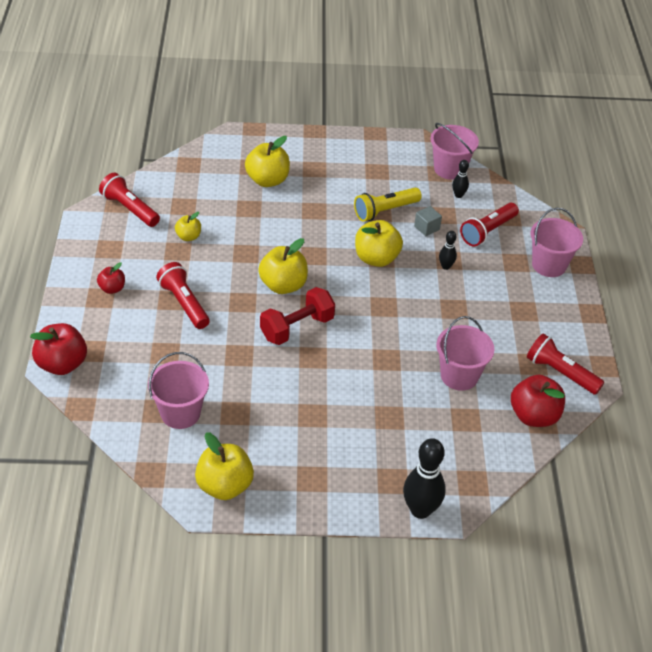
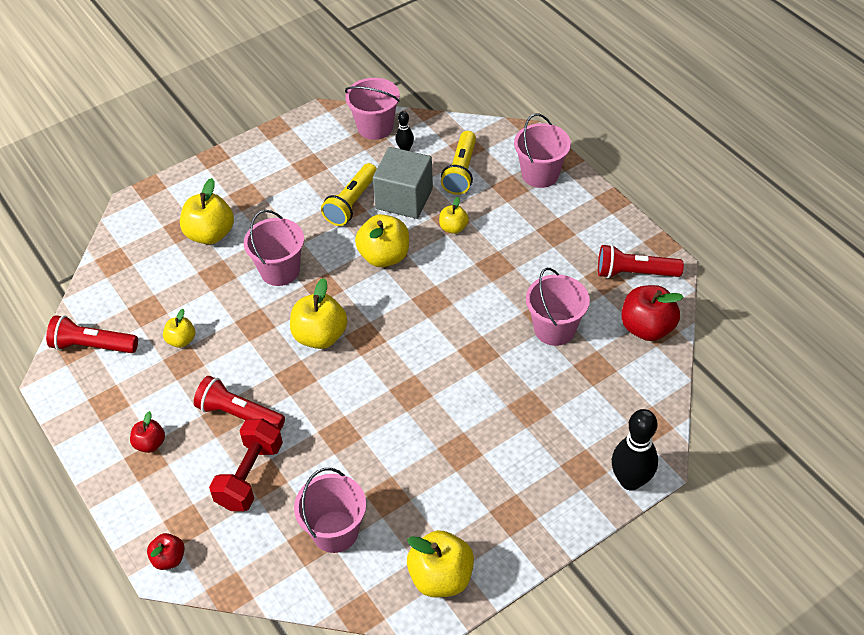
camera: 30 degrees left, 5 degrees up
(62, 364) = (169, 558): red apple -> red apple, size x0.56
(293, 228) = (280, 270): none -> pink bucket
(297, 328) = (370, 372): red dumbbell -> red dumbbell (250, 475)
(426, 228) = (404, 199): grey cube -> grey cube, size x2.17
(446, 266) = (453, 228): black bowling pin -> yellow apple
(488, 231) = (461, 171): red flashlight -> yellow flashlight

